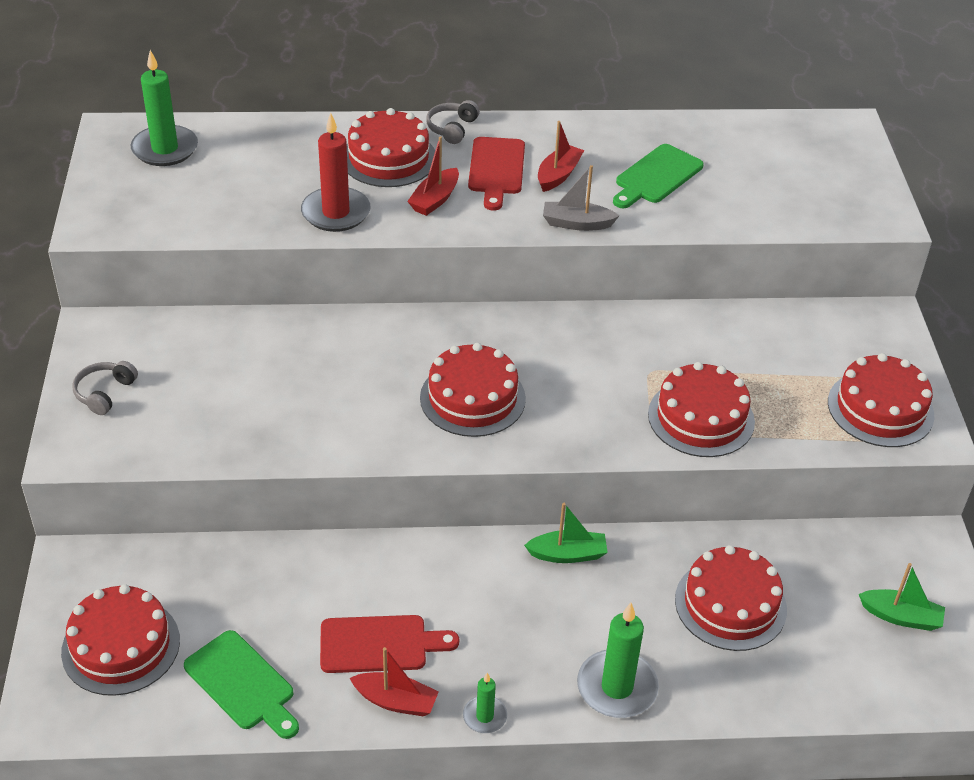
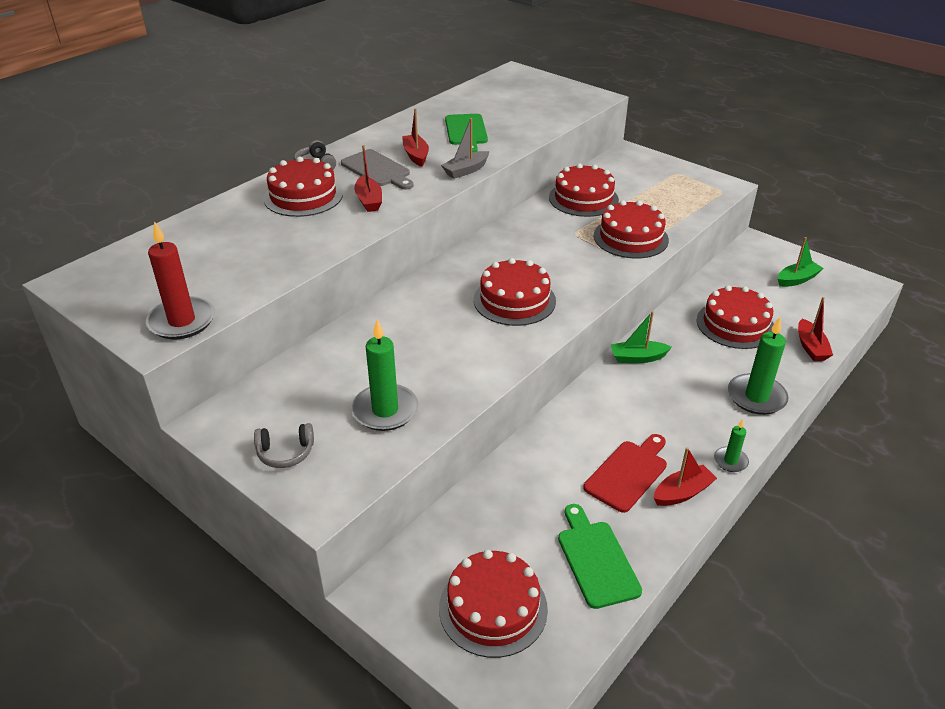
camera: 45 degrees left, 5 degrees down
(104, 393) = (285, 452): grey headphones -> grey headphones turned 75 degrees counterclockwise
(165, 149) = (133, 269): green candle -> green candle (385, 410)
(242, 684) = (596, 559): green cutting board -> green cutting board turned 105 degrees counterclockwise
(336, 213) = (320, 238): red candle -> red candle (182, 321)
(496, 169) = (377, 170): red cutting board -> grey cutting board
(567, 554) = (637, 358): green boat -> green boat turned 135 degrees counterclockwise
(771, 694) = (810, 347): none -> red boat
(880, 408) = (689, 188): red cake -> red cake (583, 198)

